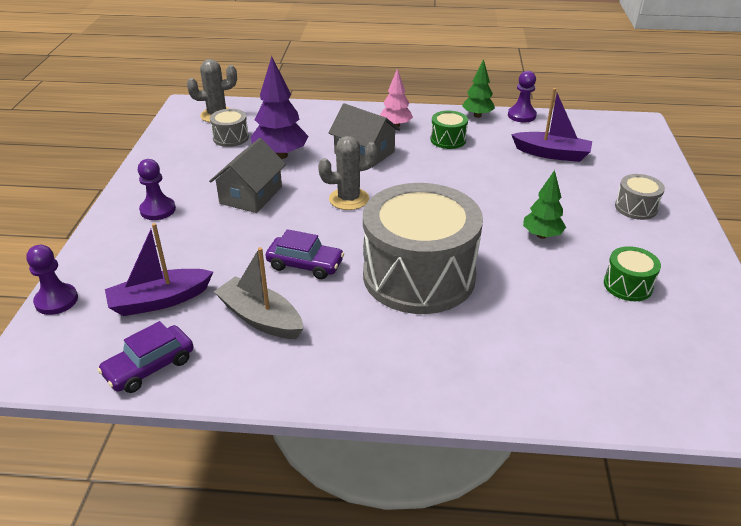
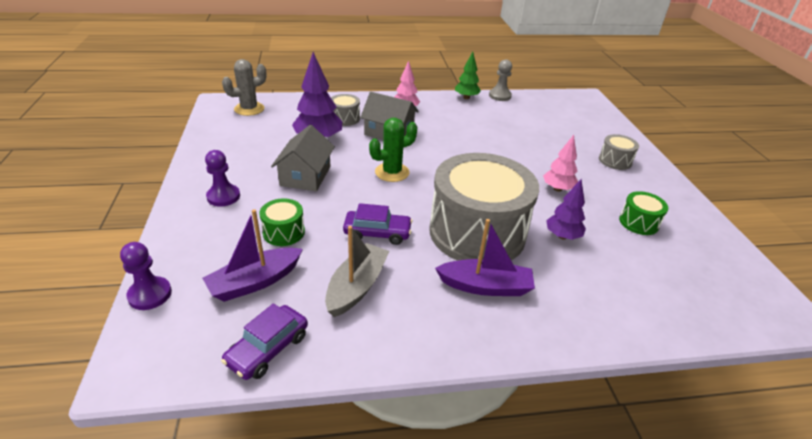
camera: 15 degrees left, 0 degrees up
(230, 138) = (268, 127): grey drum -> grey drum (345, 118)
(261, 318) = (356, 287): grey boat -> grey boat turned 90 degrees clockwise
(349, 199) = (392, 172): grey cactus -> green cactus
(448, 140) = (452, 118): green drum -> green drum (284, 232)
(520, 291) = (562, 236): none -> purple tree
(521, 115) = (499, 96): purple pawn -> grey pawn
(542, 235) = (557, 189): green tree -> pink tree
(551, 154) = (535, 124): purple boat -> purple boat (485, 286)

